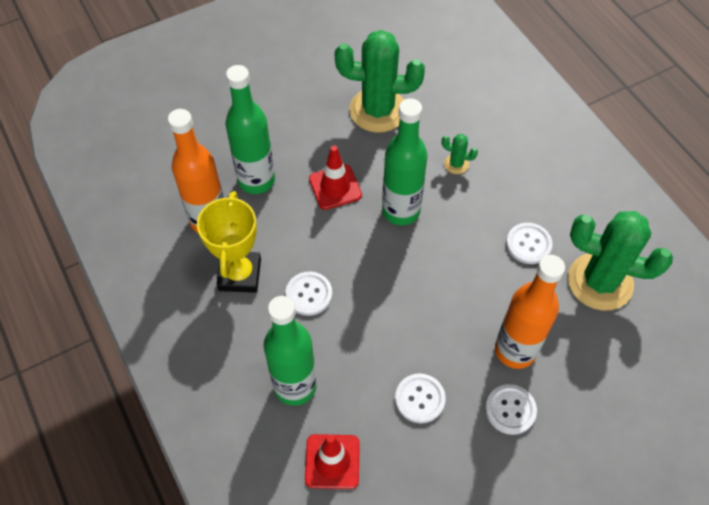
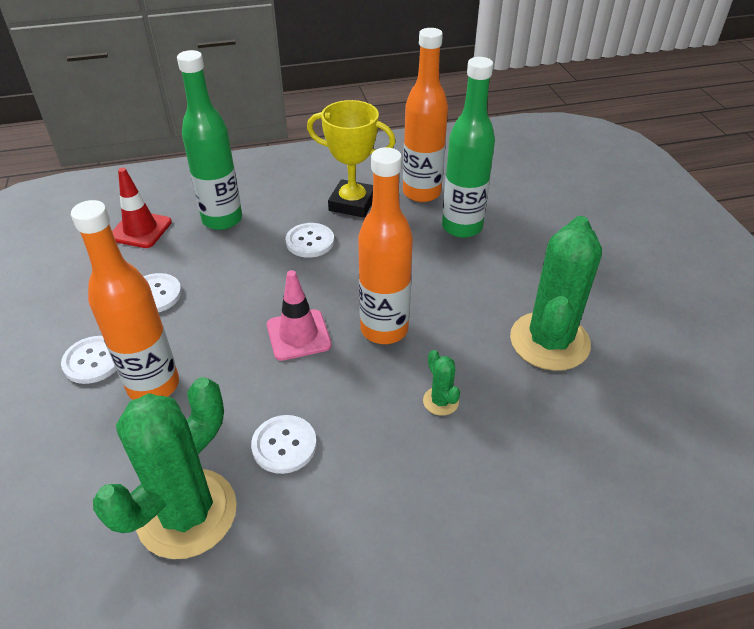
camera: 105 degrees right, 15 degrees down
(335, 187) = (436, 281): red traffic cone -> none
(401, 211) = (384, 329): green bottle -> orange bottle
(427, 267) = (298, 335): none -> pink traffic cone
(456, 164) = (440, 401): green cactus -> green cactus turned 60 degrees counterclockwise

